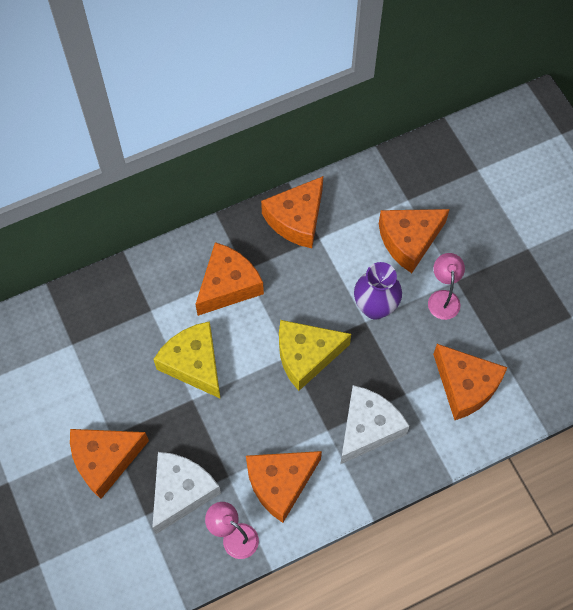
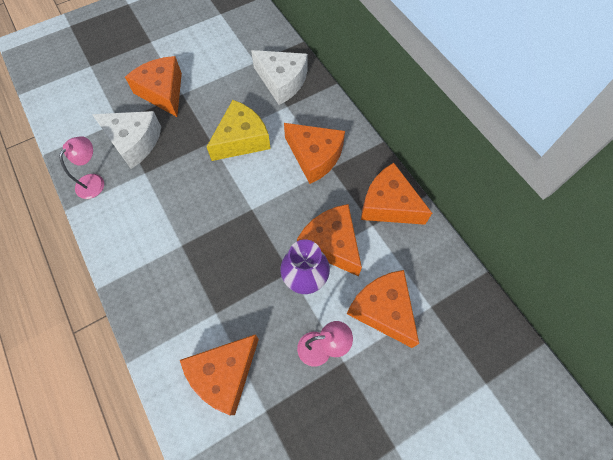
camera: 85 degrees right, 0 degrees up
(280, 483) = (135, 211): orange cheese -> orange cheese (332, 244)
(306, 356) = (252, 223): yellow cheese -> none
(368, 428) = (182, 280): white cheese -> white cheese (282, 82)

